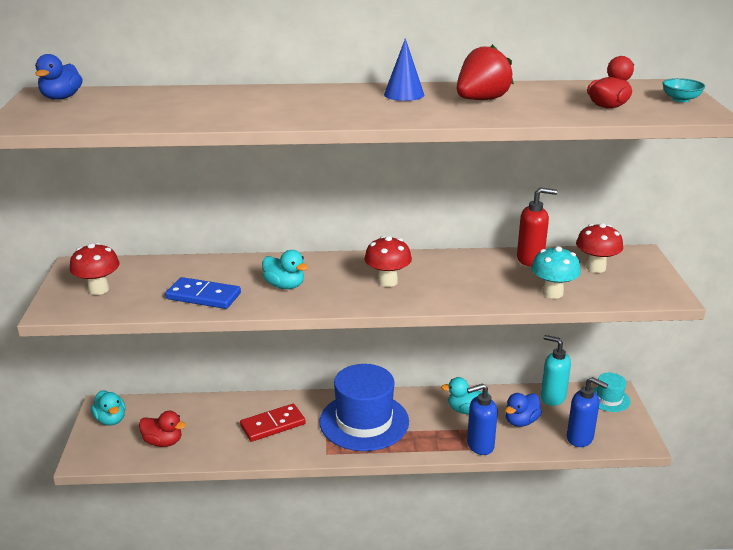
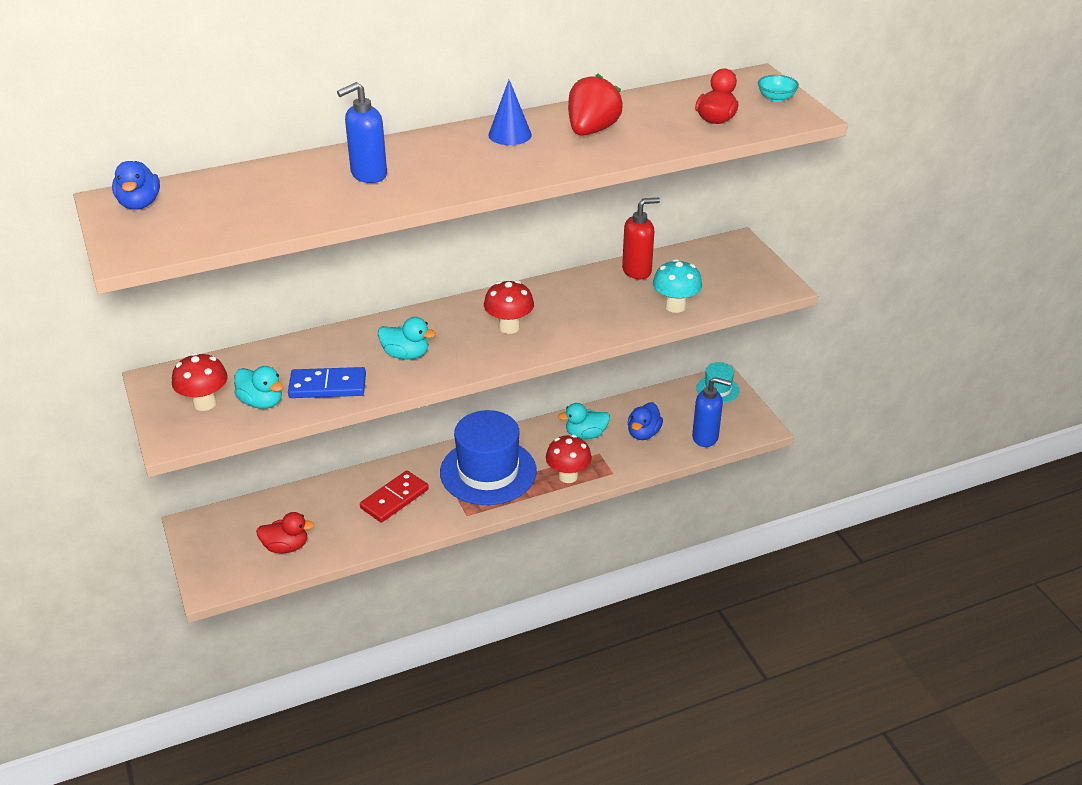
camera: 20 degrees left, 10 degrees up
(111, 419) = (210, 537): turquoise duck -> turquoise duck (261, 402)
(479, 445) = (614, 468): blue soap dispenser -> blue soap dispenser (368, 175)
(552, 398) = (664, 401): turquoise soap dispenser -> none
(596, 268) = (703, 268): red mushroom -> red mushroom (568, 476)

